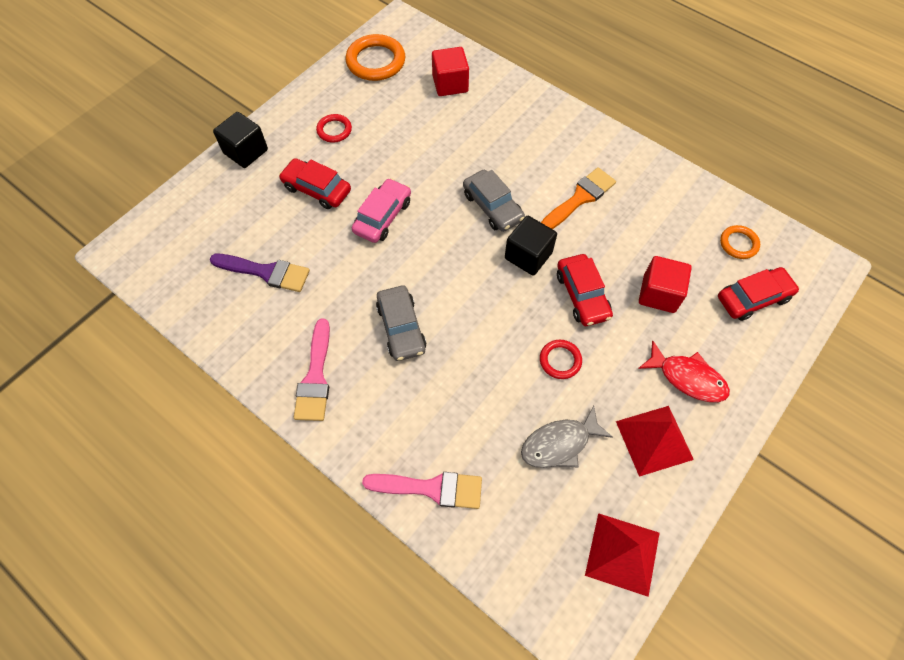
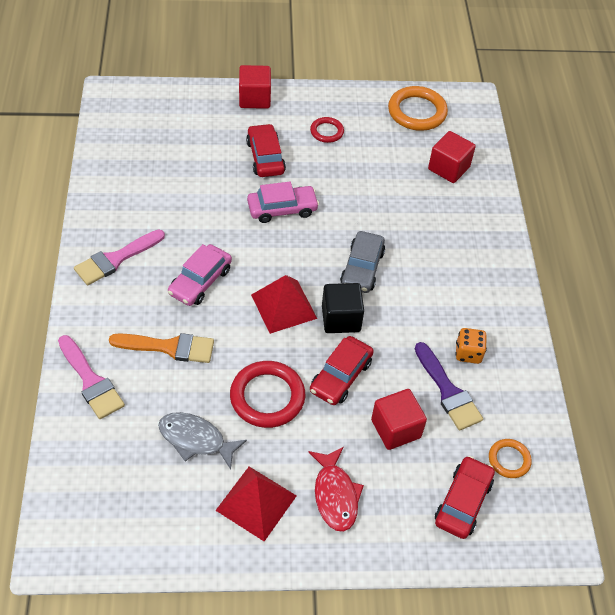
camera: 45 degrees right, 10 degrees down
(246, 151) = (254, 98): black cube -> red cube
(266, 272) = (170, 177): purple brush -> purple brush (448, 391)
(401, 328) = (200, 281): grey car -> pink car
(560, 360) = (267, 397): red ring -> red ring, size x1.80
(580, 198) = (432, 319): orange brush -> orange brush (169, 347)
(622, 553) = (141, 536): red pyramid -> red pyramid (284, 306)
(629, 199) = (468, 353): none -> orange dice
(753, 298) = (463, 502): red car -> red car turned 90 degrees counterclockwise

